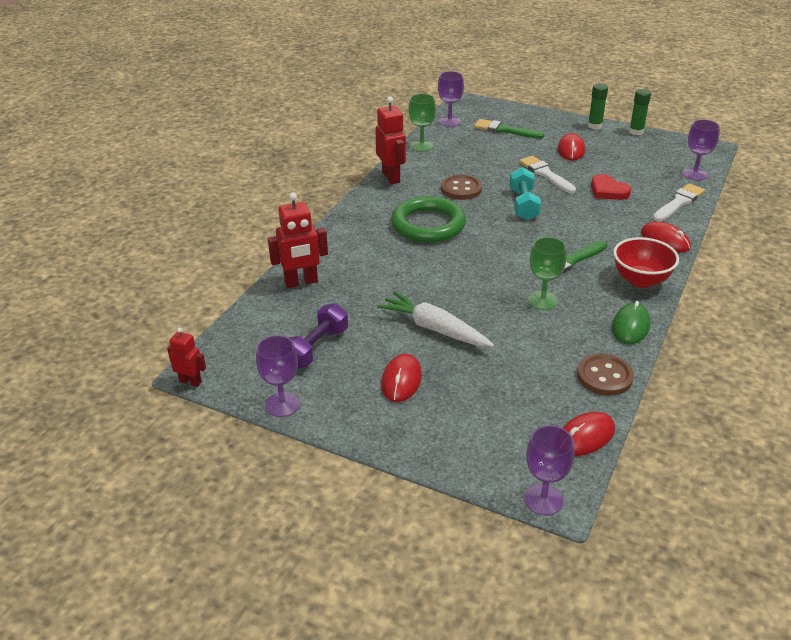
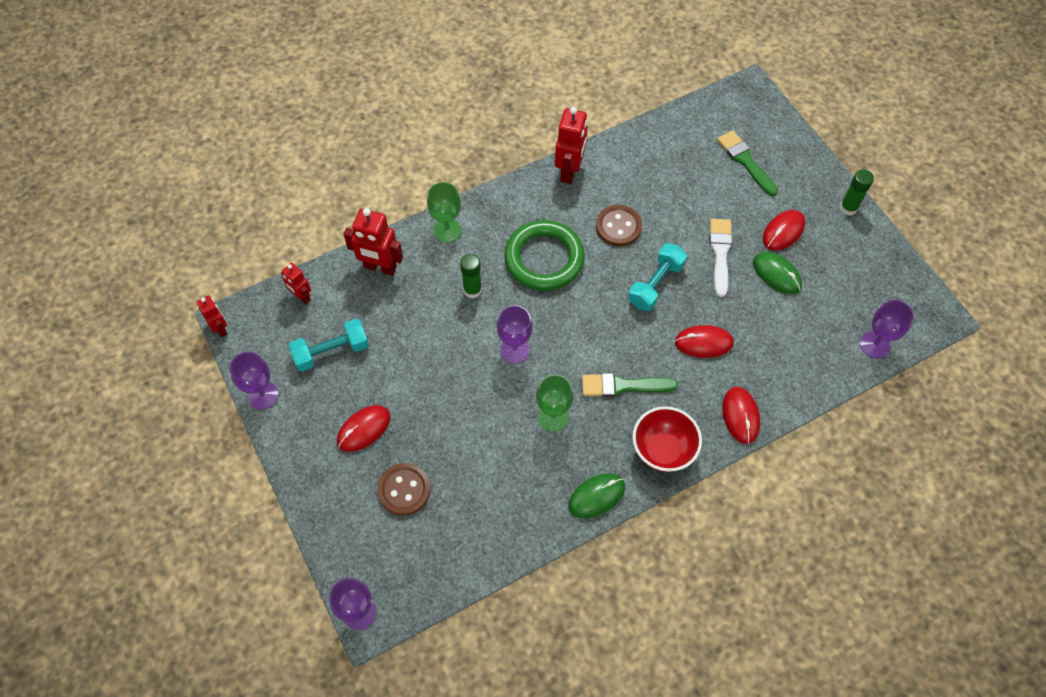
camera: 35 degrees right, 25 degrees up
(249, 328) = (301, 297): none -> red robot
(316, 348) = (331, 351): purple dumbbell -> turquoise dumbbell
(421, 146) = (639, 139): green goblet -> green goblet (447, 230)
(434, 329) = (436, 390): white carrot -> none
(449, 121) = (702, 115): purple goblet -> purple goblet (515, 350)
(585, 436) = (444, 580): red mouse -> red mouse (703, 343)
(593, 169) = (777, 274): none -> green mouse
(604, 376) = (518, 533): brown button -> brown button (404, 490)
(608, 191) = (757, 315): red heart -> none
(636, 132) = (884, 243): green glue stick -> green glue stick (472, 290)
(679, 202) = (811, 374): white brush -> none

